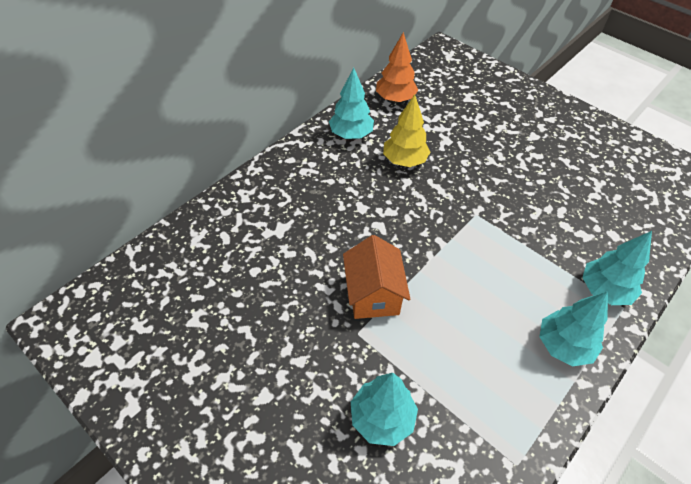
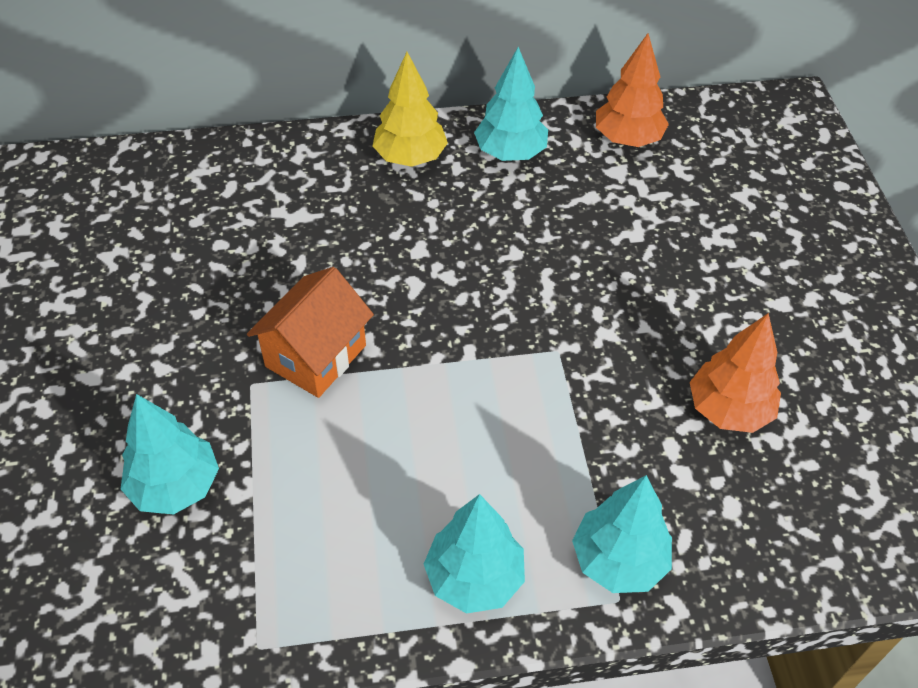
camera: 40 degrees right, 0 degrees up
(404, 161) = (542, 226): yellow tree -> yellow tree (410, 158)
(567, 194) = (728, 410): none -> orange tree

